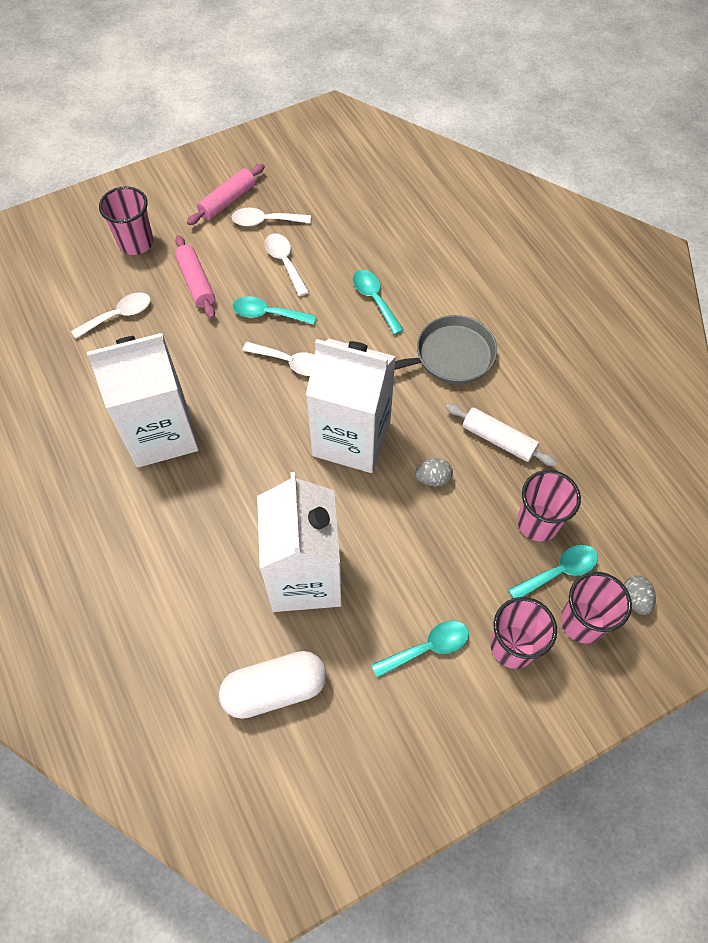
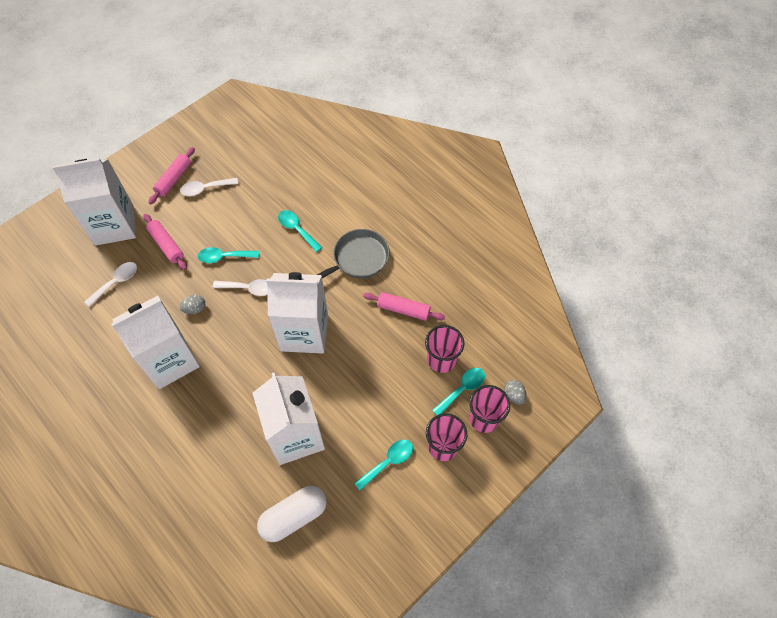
camera: 15 degrees left, 0 degrees up
(136, 243) = (114, 225): pink cup -> white carton
(285, 262) = (227, 216): white spoon -> none
(433, 478) = (366, 347): grey egg -> grey egg (195, 309)
(498, 440) = (403, 310): white rolling pin -> pink rolling pin

